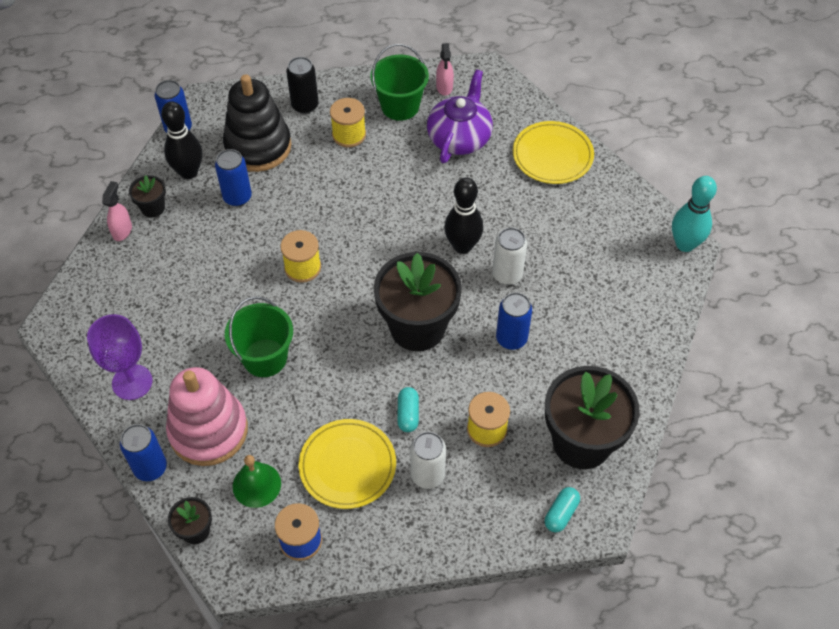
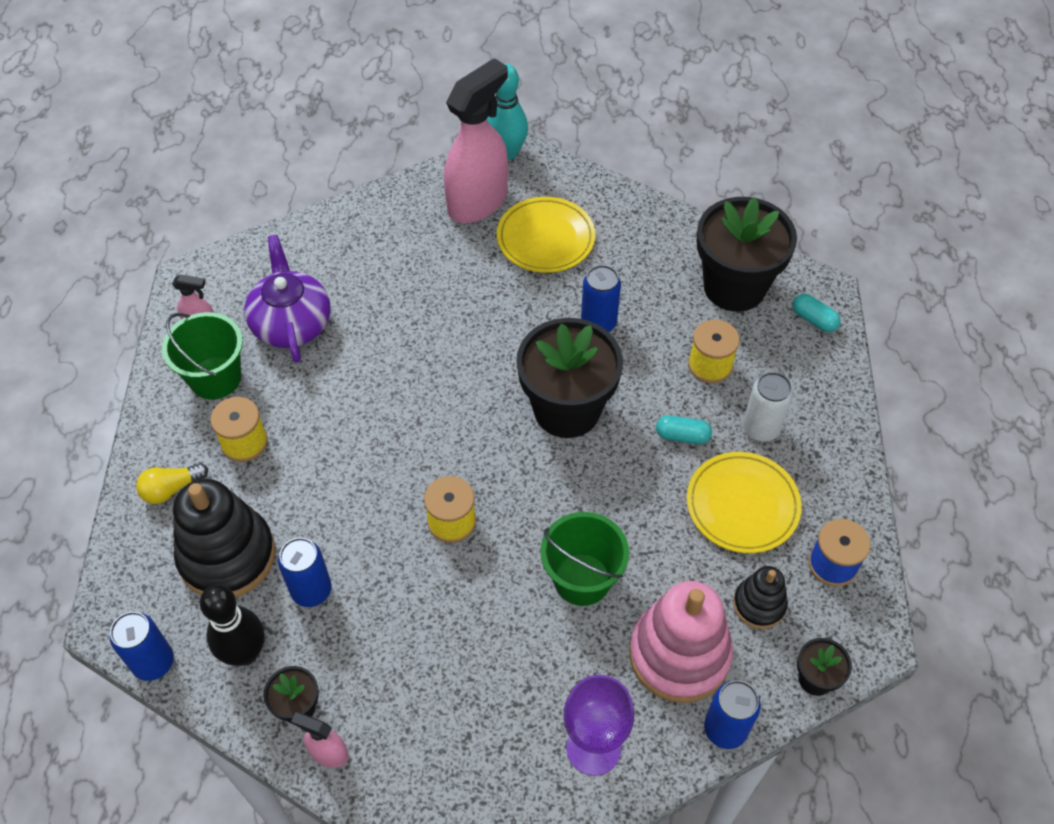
camera: 80 degrees left, 0 degrees up
(256, 485) = (759, 604): green bell -> black stacking toy
(305, 105) = (171, 489): black can -> yellow light bulb
(459, 137) = (291, 323): purple teapot -> purple teapot turned 45 degrees clockwise
(462, 246) = (460, 347): black bowling pin -> none
(507, 275) = (511, 311): white can -> none
(552, 155) = (350, 238): yellow plate -> yellow plate (545, 238)
(619, 232) = (478, 202): none -> pink spray bottle

